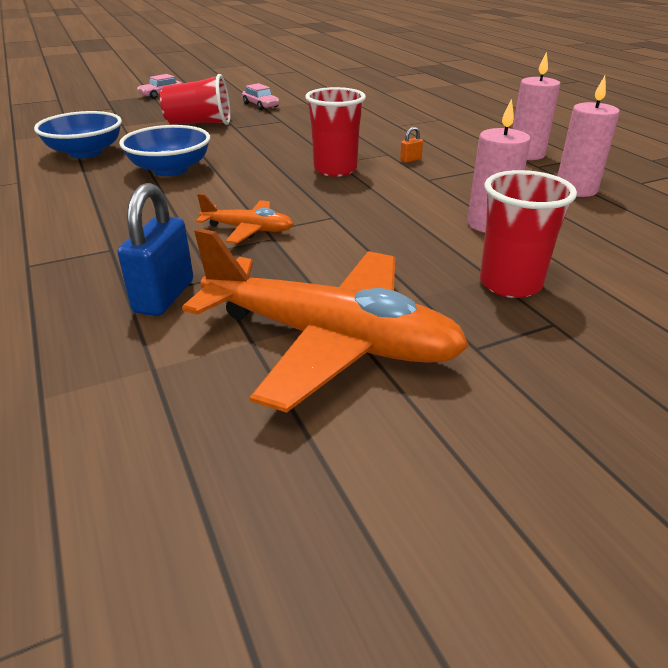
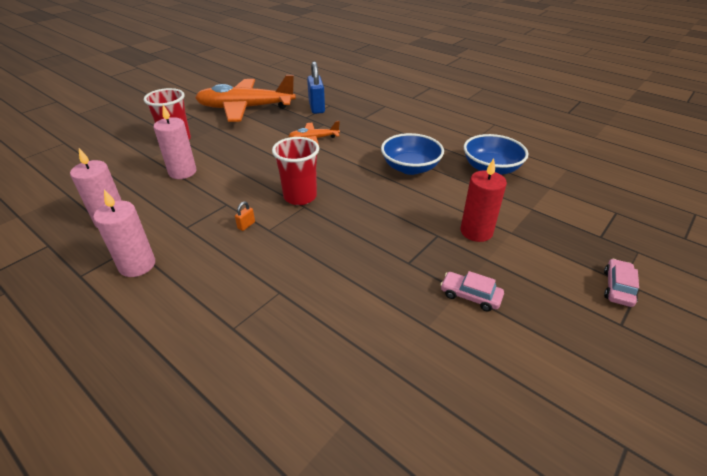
camera: 155 degrees right, 5 degrees up
(199, 123) = (476, 231): red cup -> red candle

